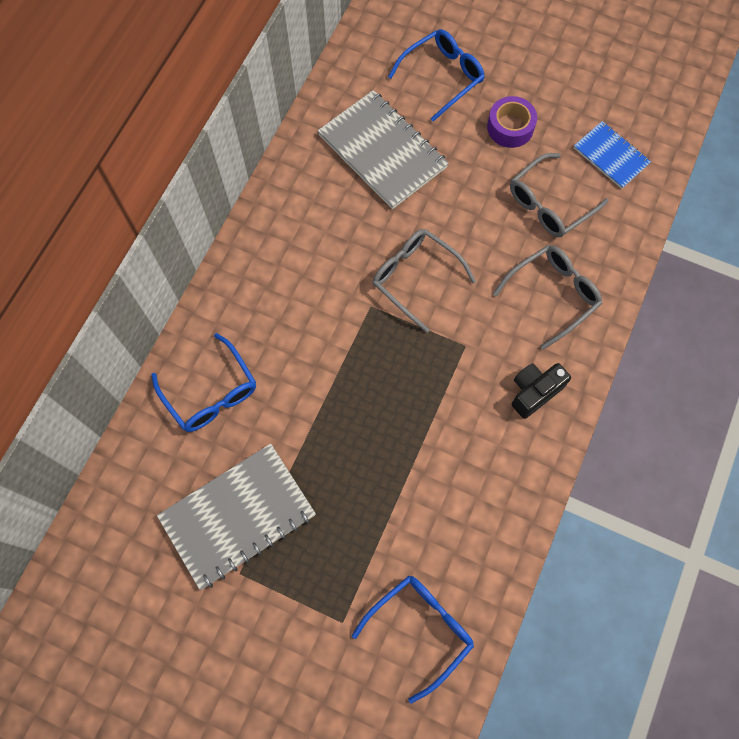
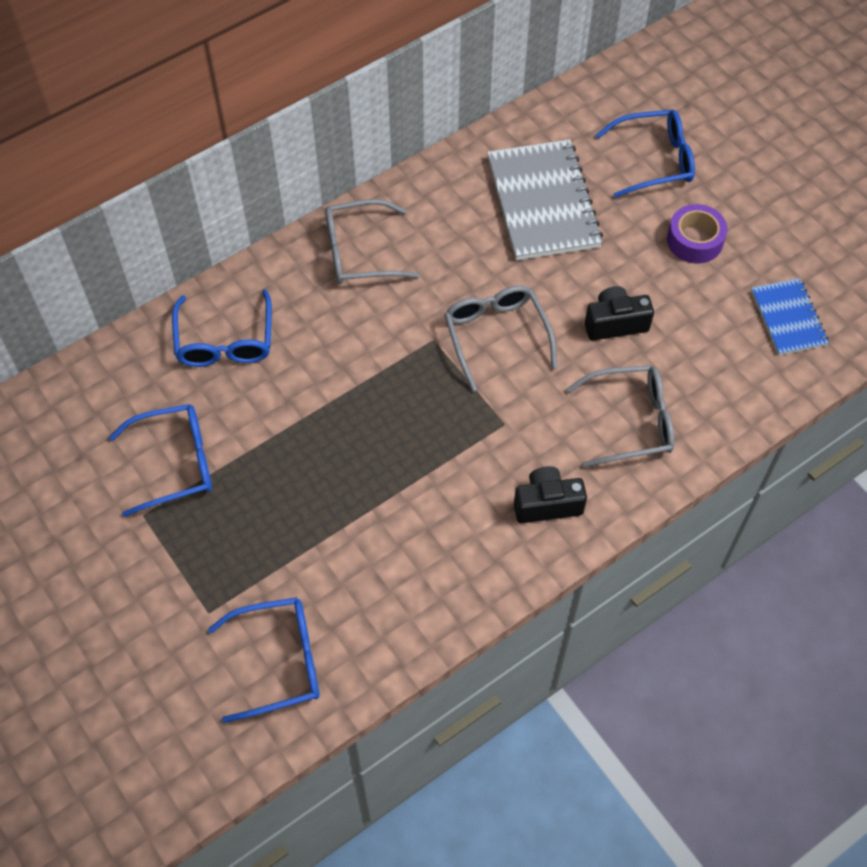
camera: 30 degrees right, 10 degrees down
(237, 516) = (175, 463): grey notebook -> blue glasses
(494, 223) = (615, 323): none -> black camera
(549, 204) = (687, 333): grey glasses -> grey glasses (359, 252)

